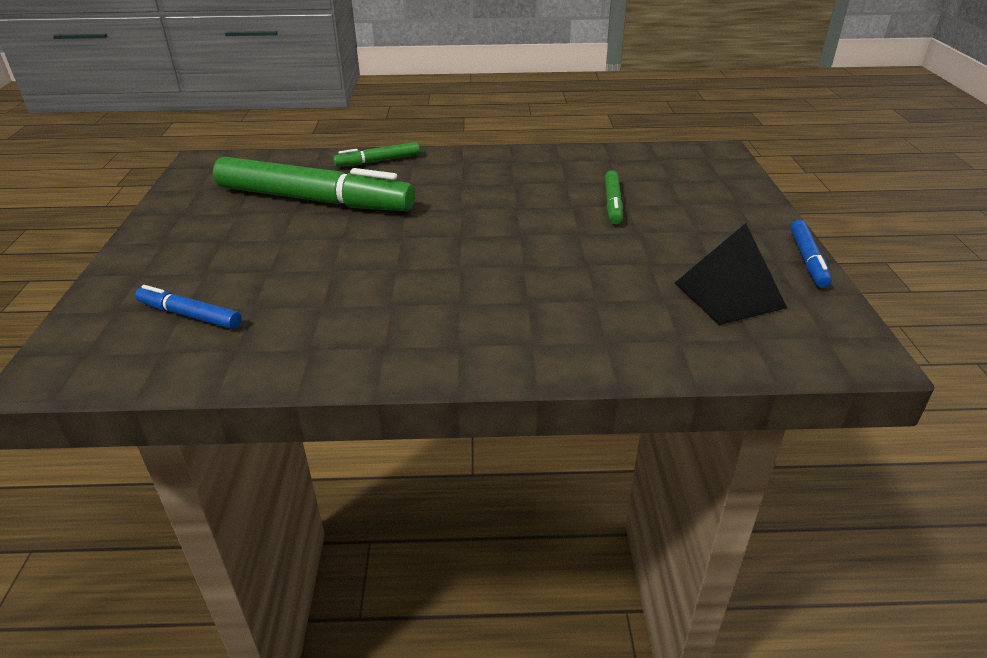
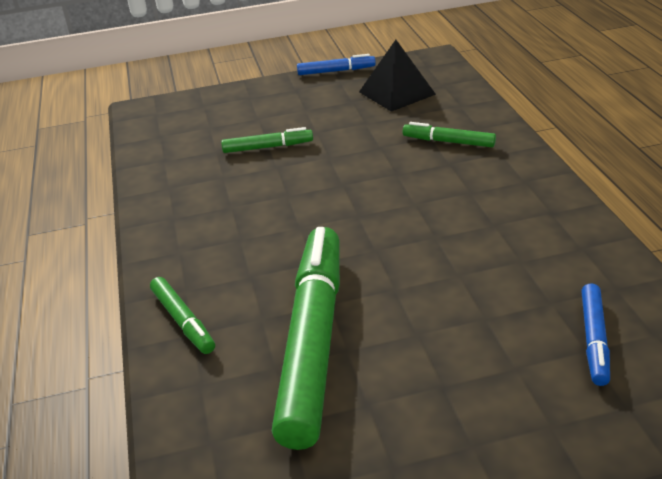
camera: 100 degrees left, 0 degrees up
(577, 309) = (448, 142): none -> green marker

